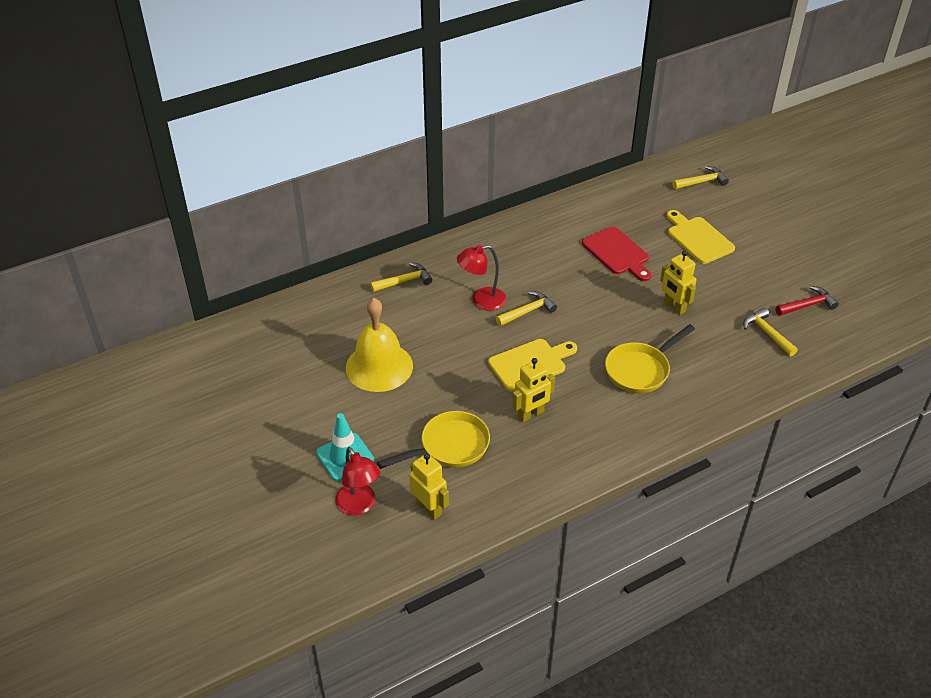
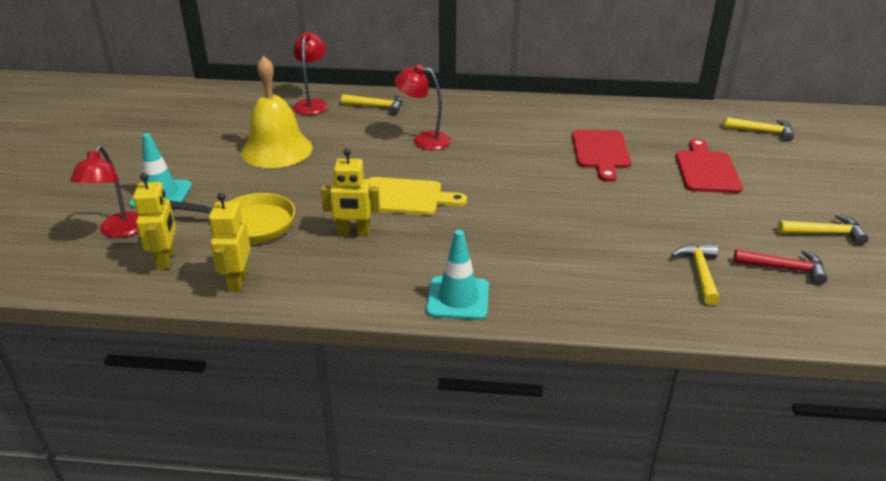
camera: 35 degrees right, 10 degrees down
(346, 303) = (312, 104): none -> red lamp
(528, 311) = (455, 161): yellow hammer -> yellow hammer (825, 233)
(640, 370) = (509, 245): yellow pan -> none
(653, 430) = (458, 298): none -> turquoise traffic cone
(674, 307) = (611, 211): yellow robot -> yellow robot (237, 281)
(698, 238) = (706, 170): yellow cutting board -> red cutting board

